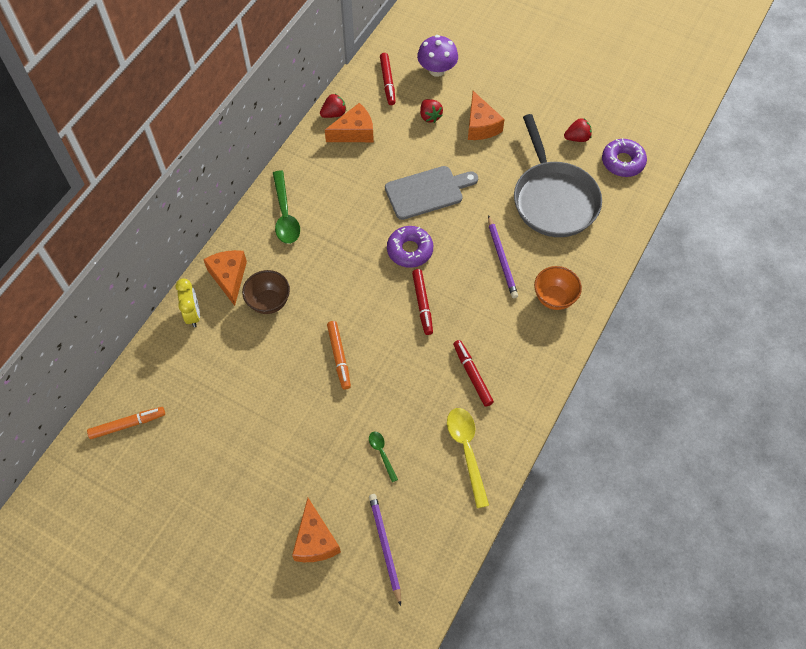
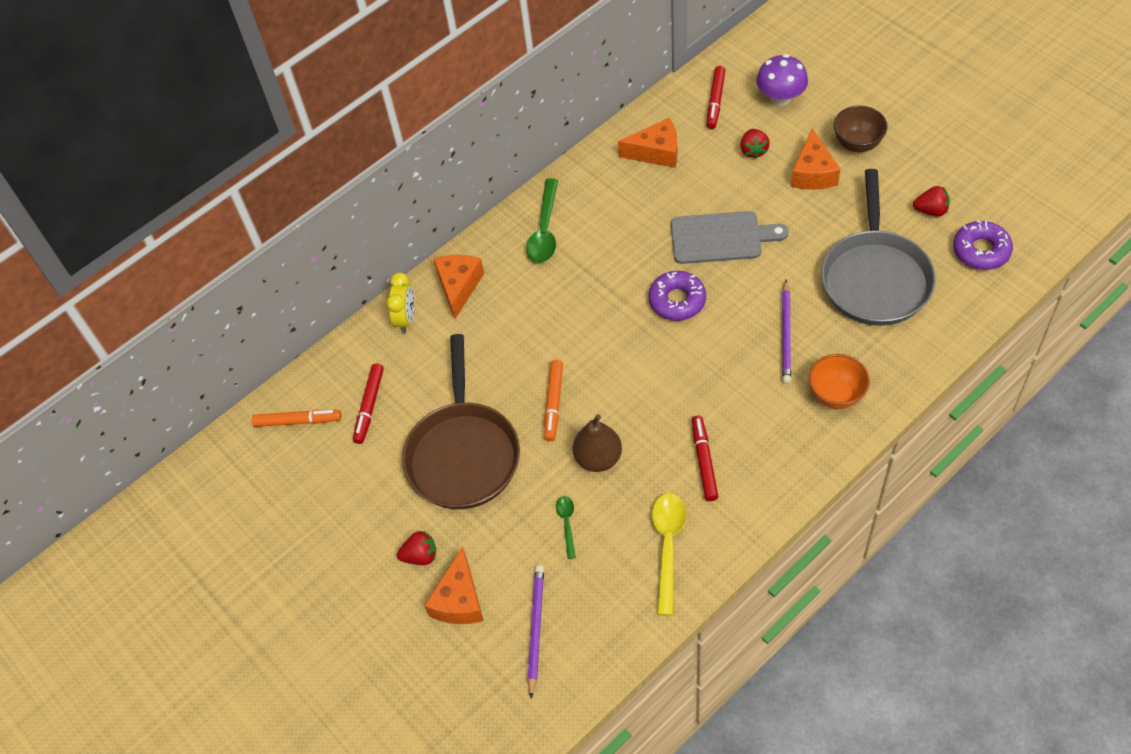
camera: 25 degrees right, 5 degrees down
(269, 302) = (494, 324): brown bowl -> brown bowl (857, 144)
(278, 417) = (463, 454): none -> brown pan
(334, 114) = (639, 126): red strawberry -> red strawberry (420, 556)
(389, 393) = (598, 458): none -> brown pear
(422, 304) = (671, 366): red marker -> red marker (369, 406)

